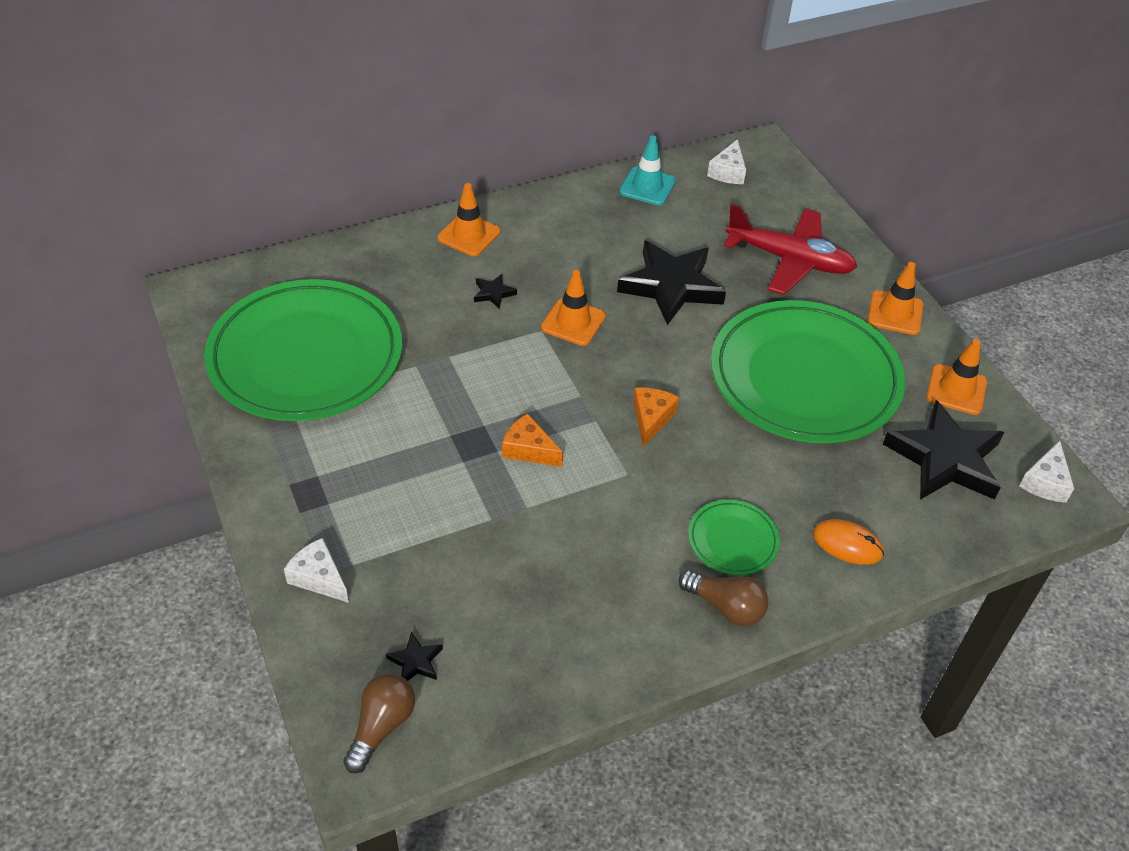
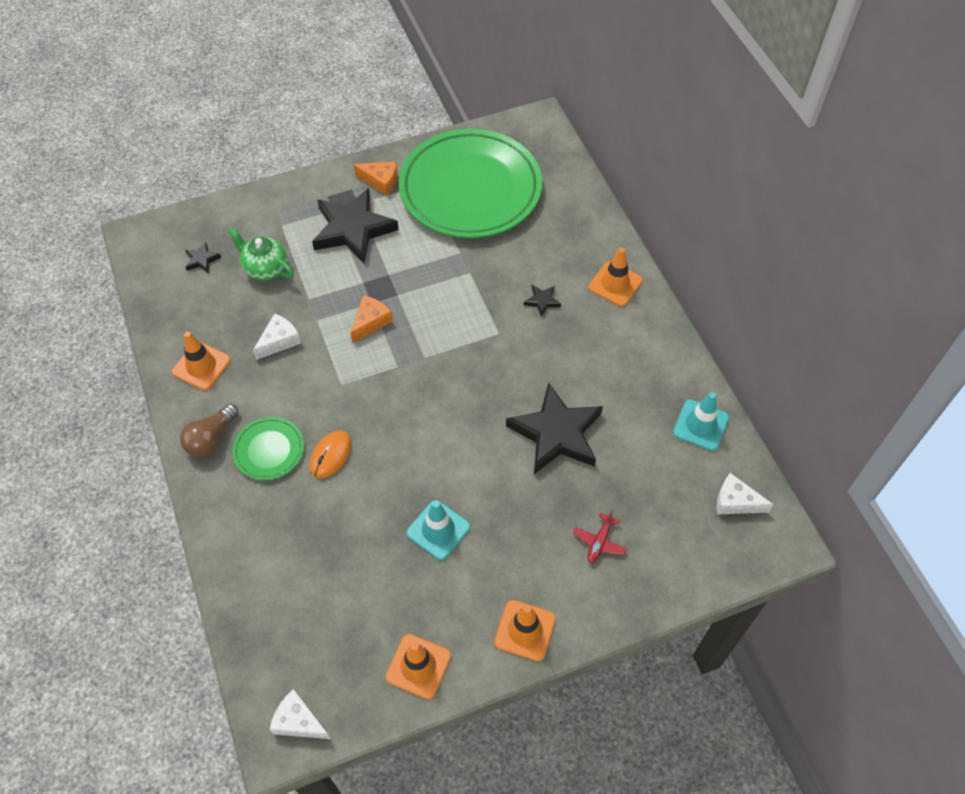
camera: 95 degrees right, 10 degrees up
(318, 577) = (273, 209): white cheese -> white cheese (279, 341)
(381, 726) = (160, 245): brown light bulb -> none
(436, 575) = (265, 269): none -> green teapot
(573, 322) = (508, 356): orange traffic cone -> orange traffic cone (201, 366)
(651, 418) = (397, 405): orange cheese -> orange cheese (380, 181)
(789, 260) = (599, 542): red plane -> red plane, size x0.42
(804, 378) = (438, 530): green plate -> turquoise traffic cone
(847, 544) = (253, 533): orange mouse -> orange mouse (330, 455)
(945, 459) = (334, 634): black star -> black star (353, 229)

